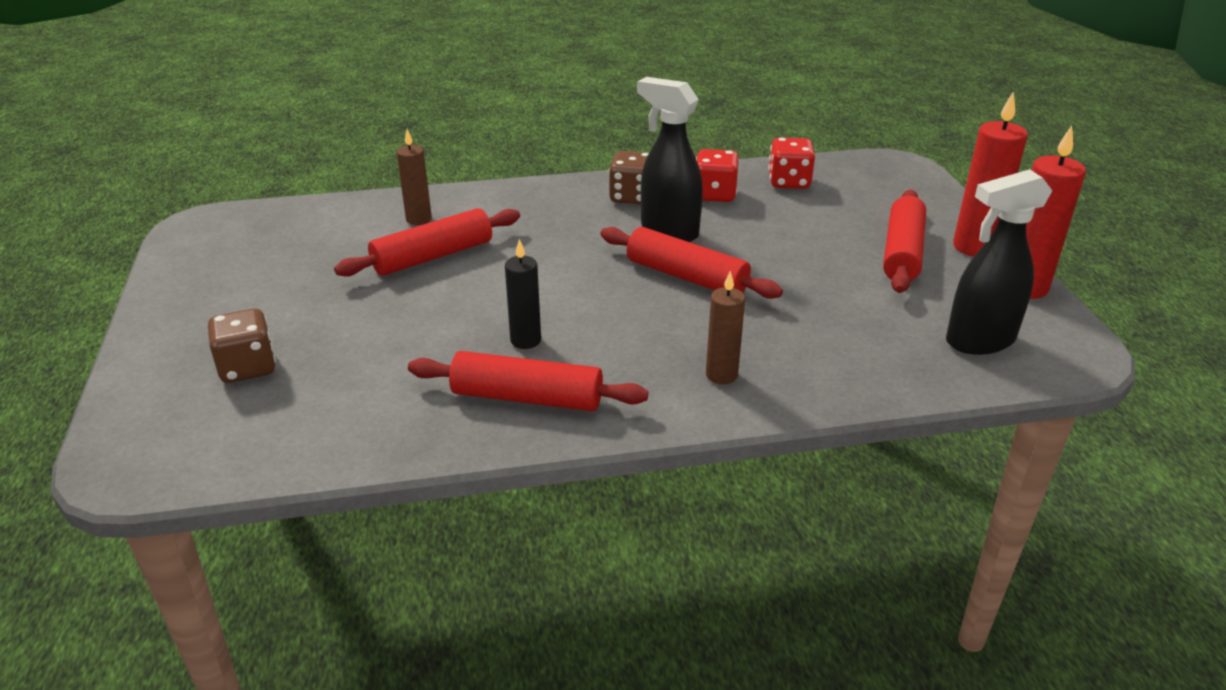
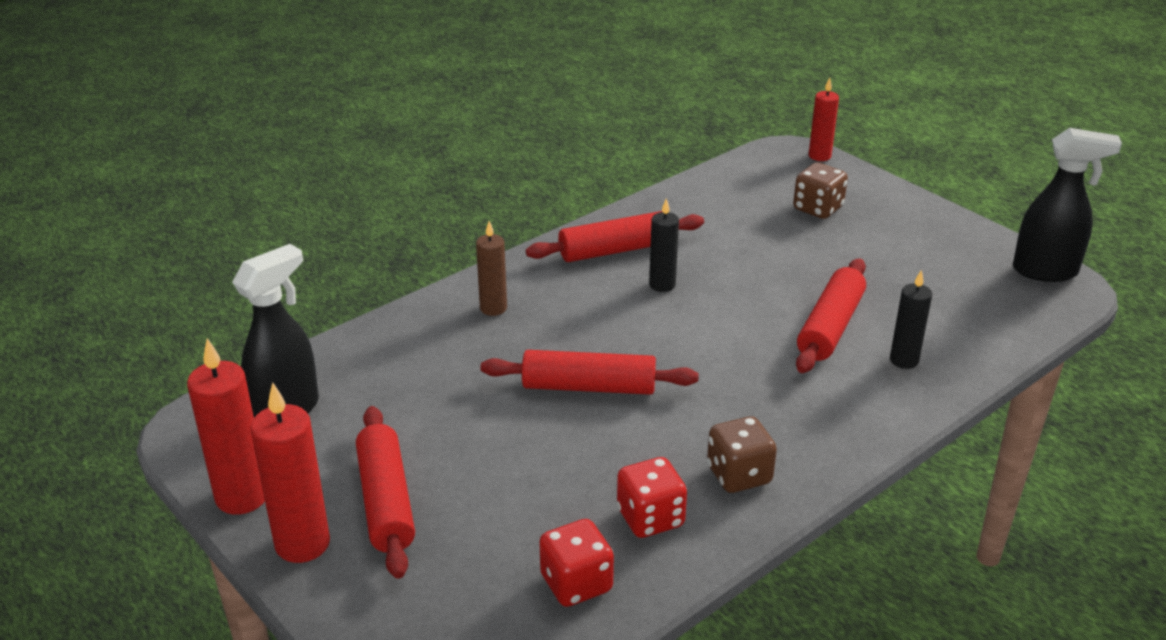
camera: 150 degrees right, 0 degrees up
(109, 443) = (819, 156): none -> red candle
(418, 219) = (904, 360): brown candle -> black candle
(668, 231) = (653, 437): black spray bottle -> black spray bottle (1045, 271)

